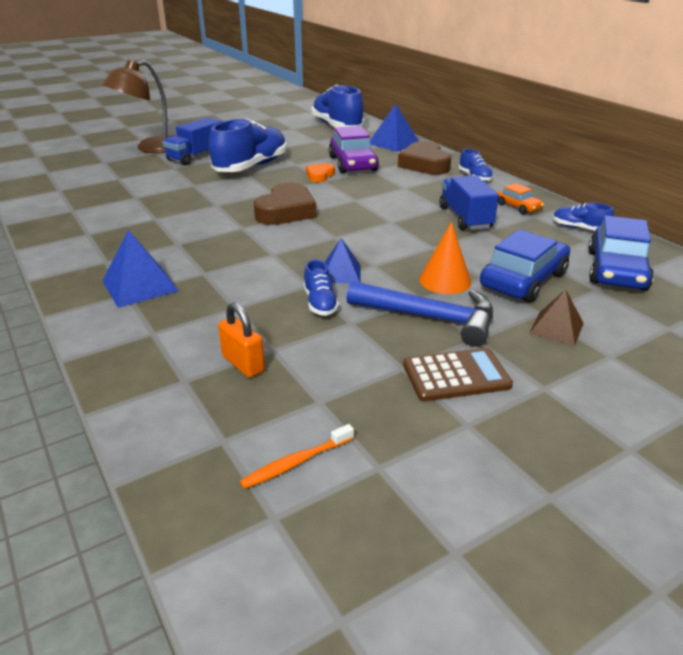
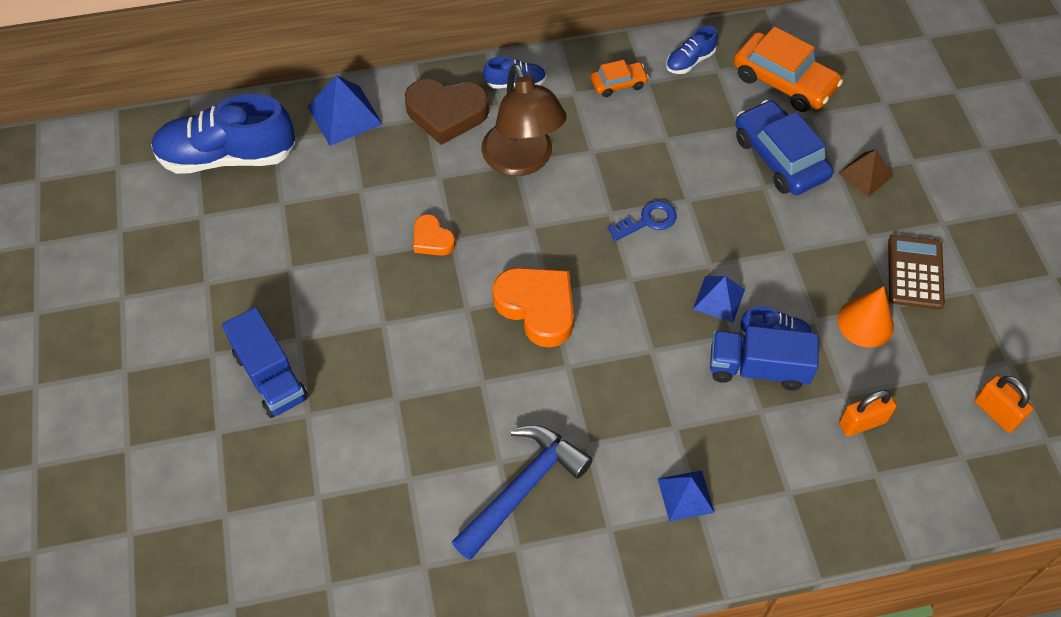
camera: 70 degrees left, 25 degrees up
(140, 285) = (685, 495): blue pyramid -> blue pyramid, size x0.66
(151, 148) = (190, 436): brown lamp -> brown lamp (522, 161)
(251, 167) = (356, 312): blue shoe -> none
(286, 211) = (537, 308): brown heart -> orange heart
(296, 462) = (996, 412): orange toothbrush -> orange padlock
(353, 164) = (405, 189): purple car -> none
(396, 235) = (648, 220): none -> blue key
(430, 318) = (825, 256): blue hammer -> blue hammer (523, 488)
(445, 280) = (761, 218): orange cone -> orange cone (865, 323)
(465, 218) = (628, 142): blue truck -> blue truck (758, 368)
(616, 270) = (784, 81): blue car -> orange car

